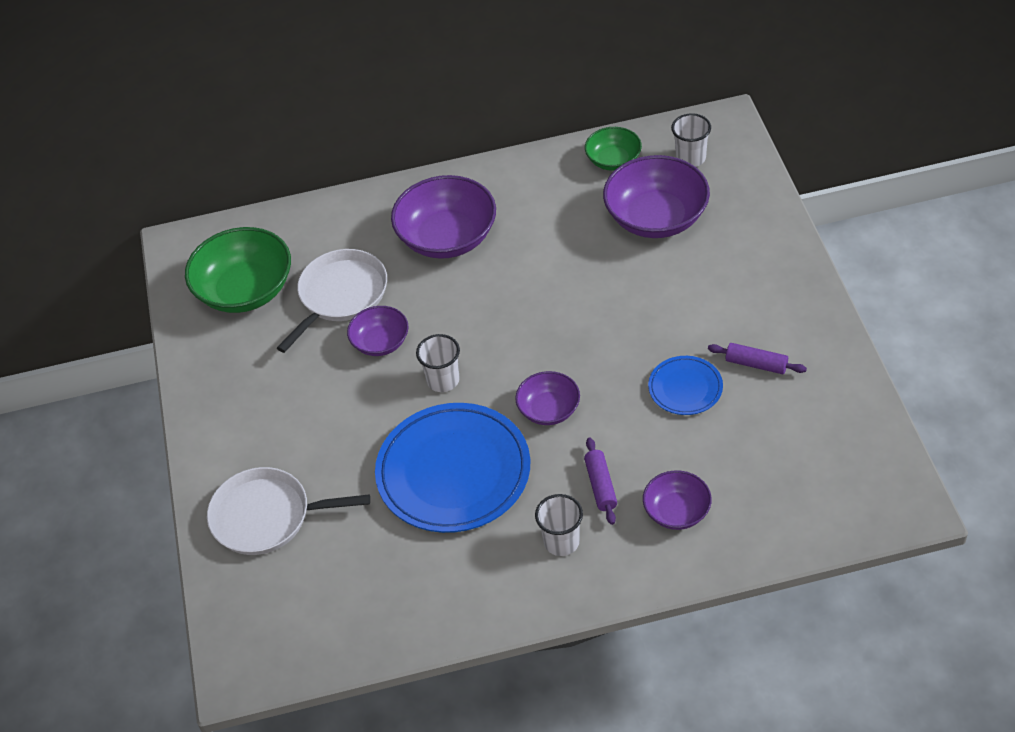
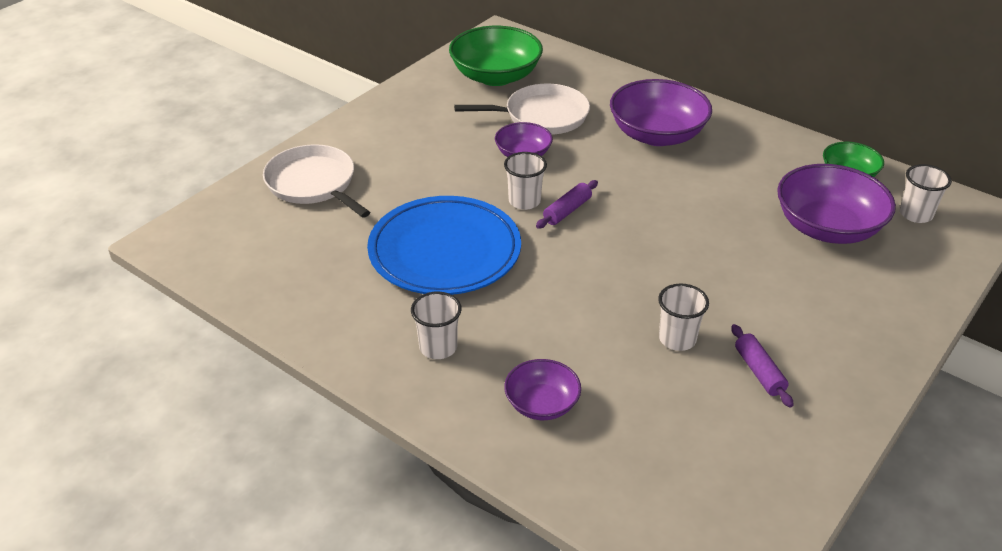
camera: 45 degrees right, 10 degrees down
(549, 410) = (561, 270): purple bowl -> none
(601, 485) = (518, 341): purple rolling pin -> purple rolling pin (567, 211)
(685, 388) = (677, 339): blue plate -> white cup

